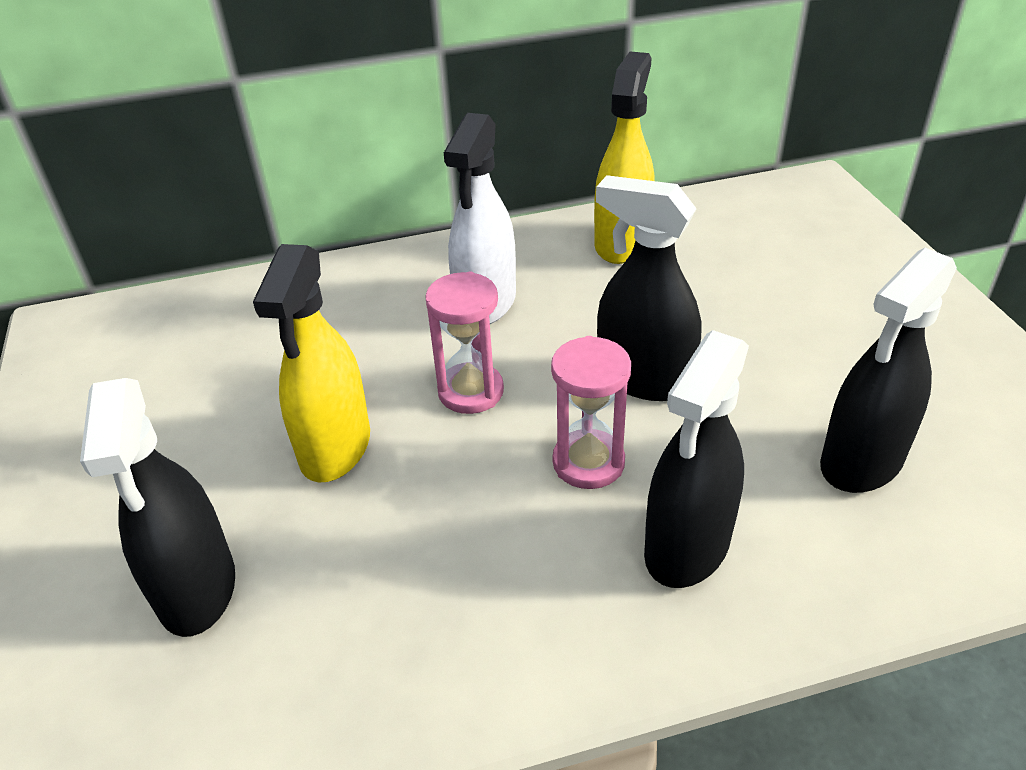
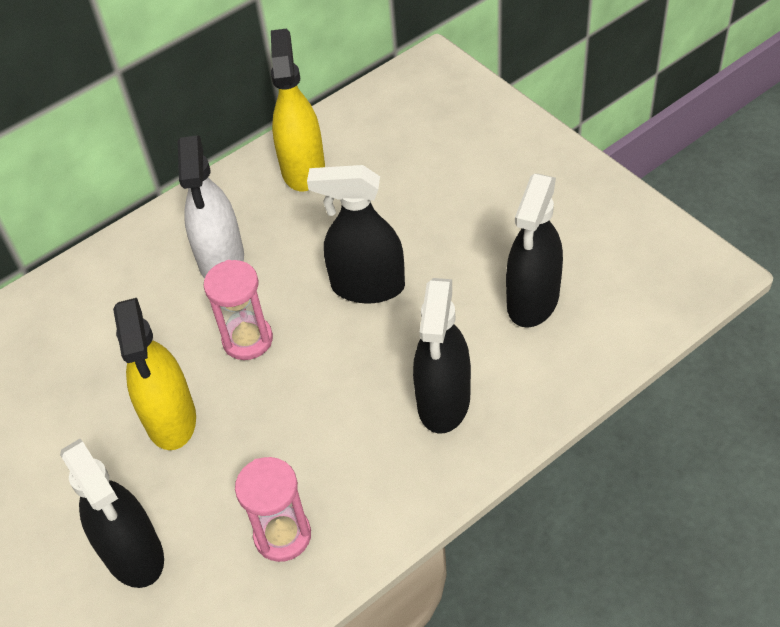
camera: 20 degrees left, 10 degrees up
(588, 462) = (356, 365): pink hourglass -> pink hourglass (282, 535)

